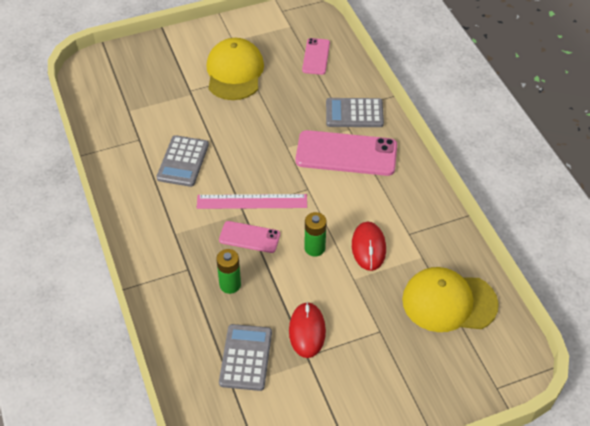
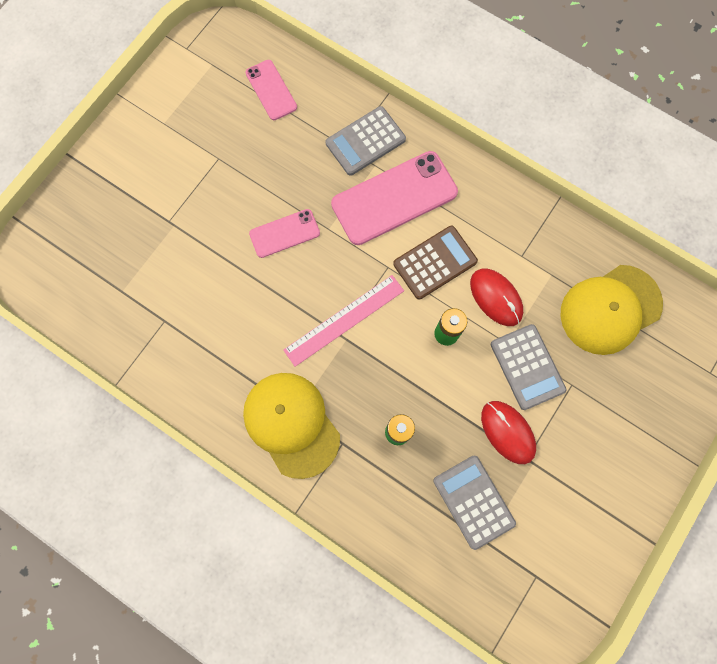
camera: 35 degrees left, 25 degrees up
(183, 161) = (235, 318): grey calculator -> grey calculator (527, 367)
(234, 72) = (199, 166): yellow cap -> yellow cap (291, 424)
(249, 237) = (374, 364): pink phone -> pink phone (284, 233)
(342, 204) = (435, 262): none -> brown calculator

